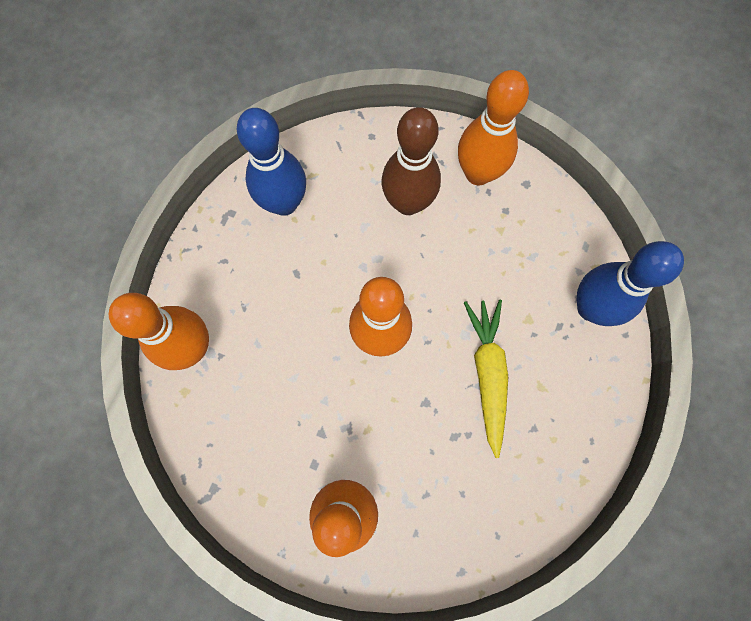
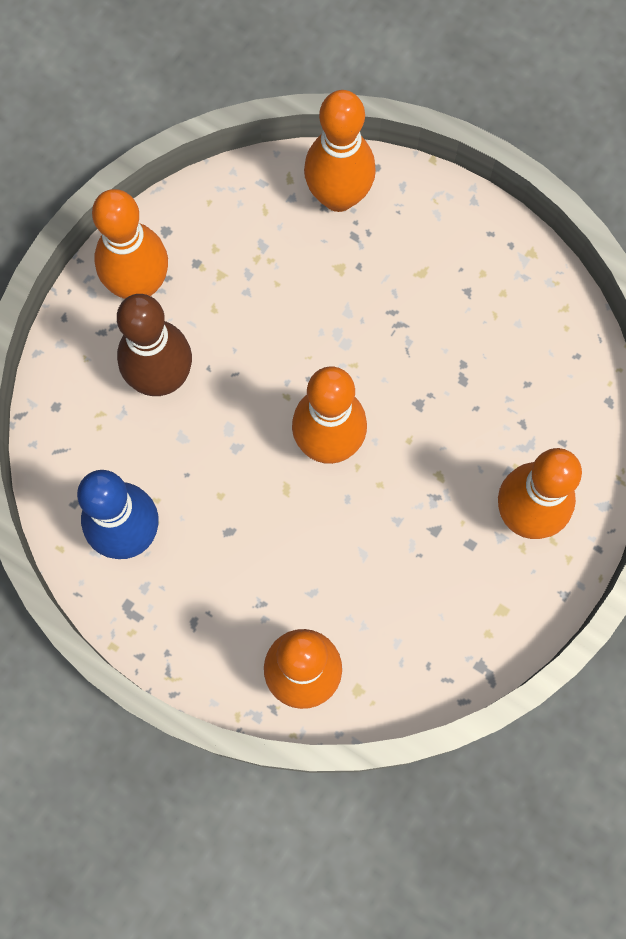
camera: 80 degrees left, 0 degrees up
(487, 374) = (397, 328): yellow carrot -> none
(591, 308) = (338, 196): blue bowling pin -> orange bowling pin

